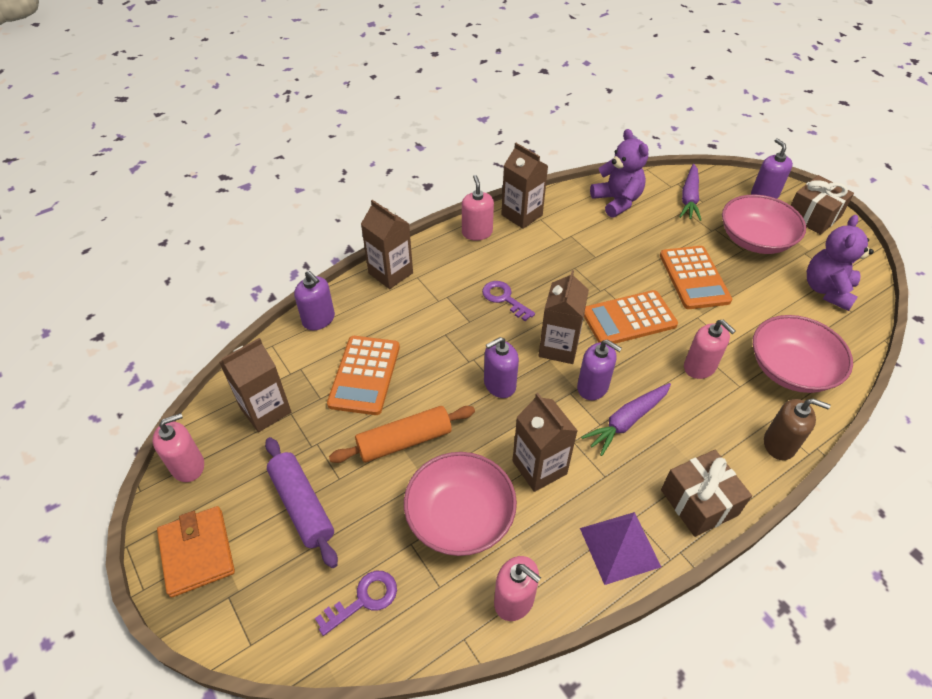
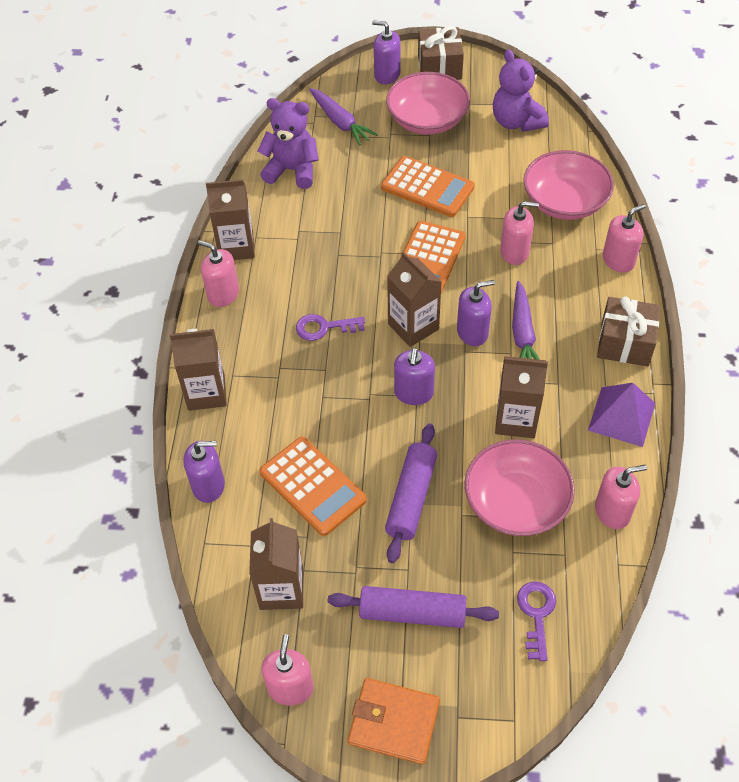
camera: 50 degrees left, 5 degrees up
(404, 441) = (411, 497): orange rolling pin -> purple rolling pin
(779, 444) = (618, 260): brown soap dispenser -> pink soap dispenser

